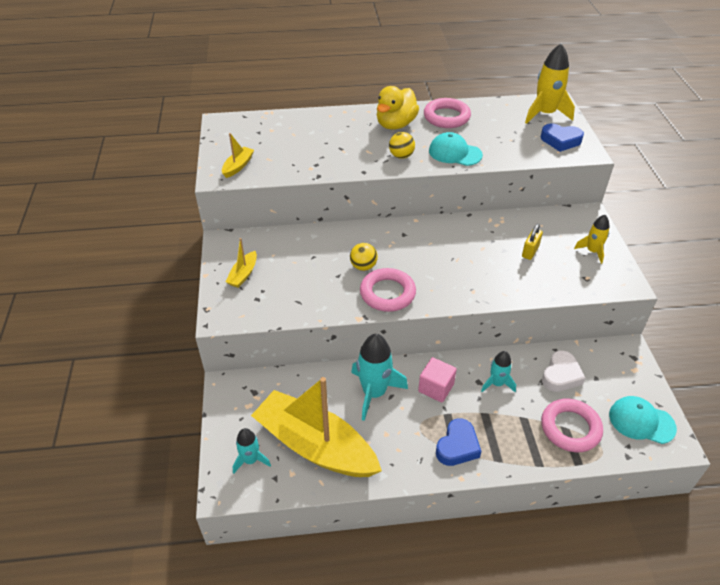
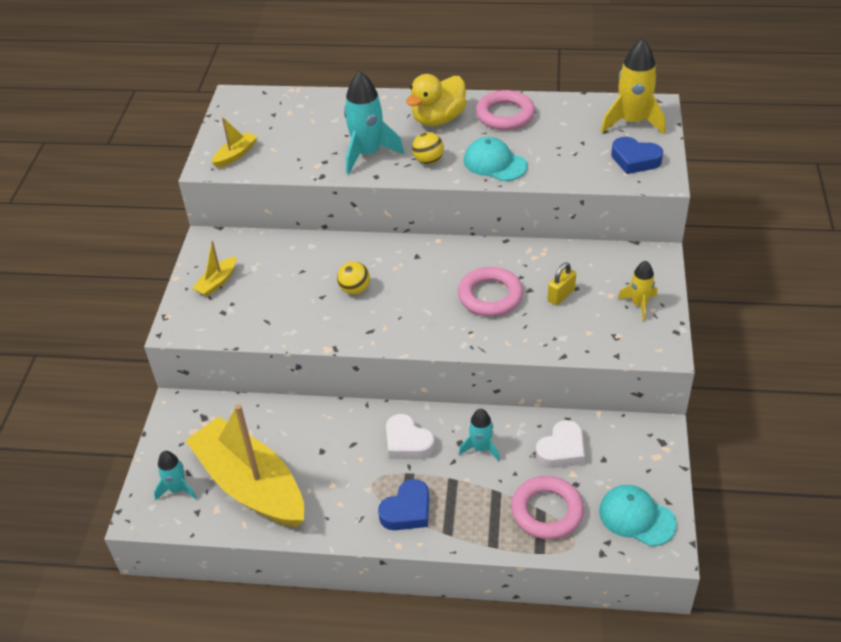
camera: 15 degrees right, 0 degrees up
(374, 393) = (335, 437): turquoise rocket -> turquoise rocket (367, 154)
(387, 293) = (370, 324): pink ring -> pink ring (490, 296)
(436, 388) = (407, 442): pink cube -> white heart

